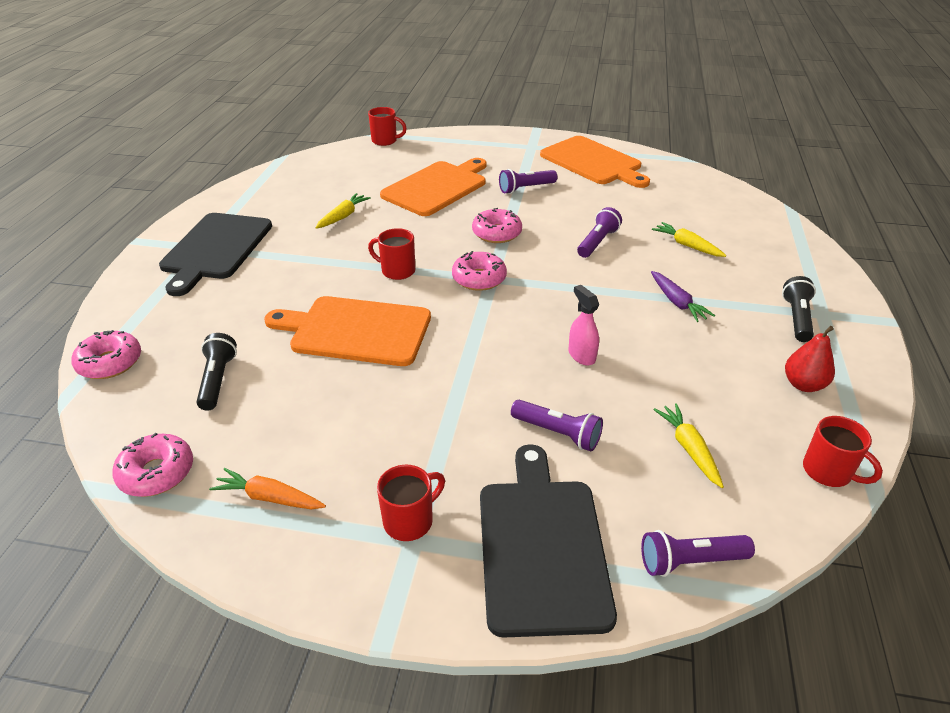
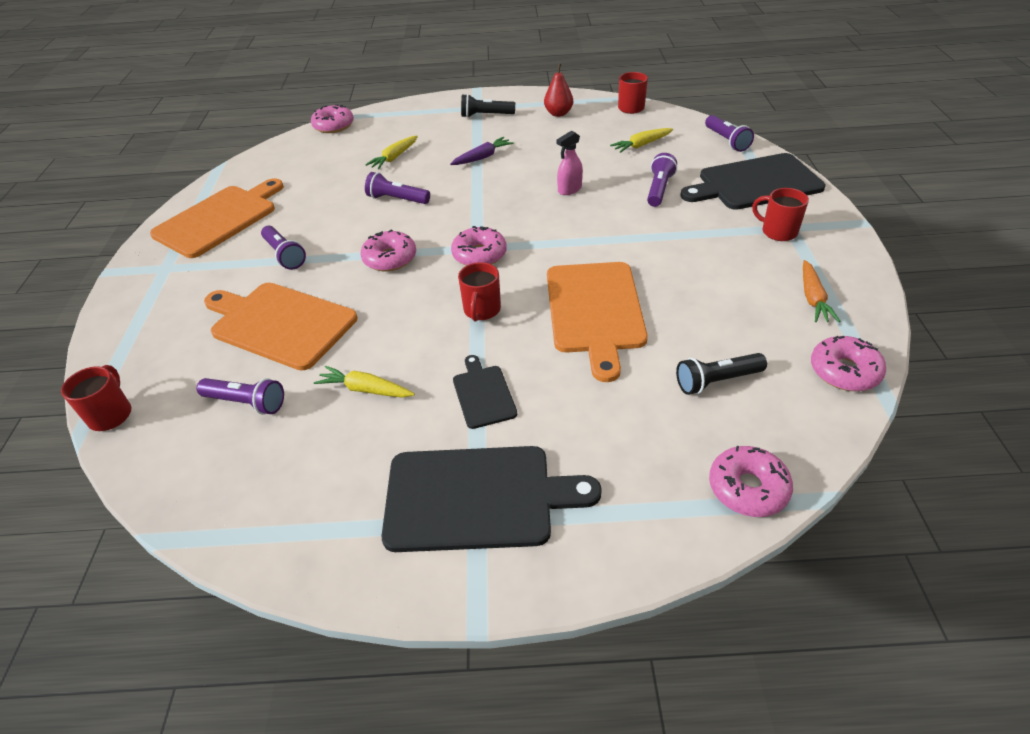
camera: 100 degrees left, 5 degrees up
(301, 261) = (483, 394): none -> black cutting board
(363, 177) = (246, 403): none -> purple flashlight
(769, 213) = (334, 126): none -> pink donut

